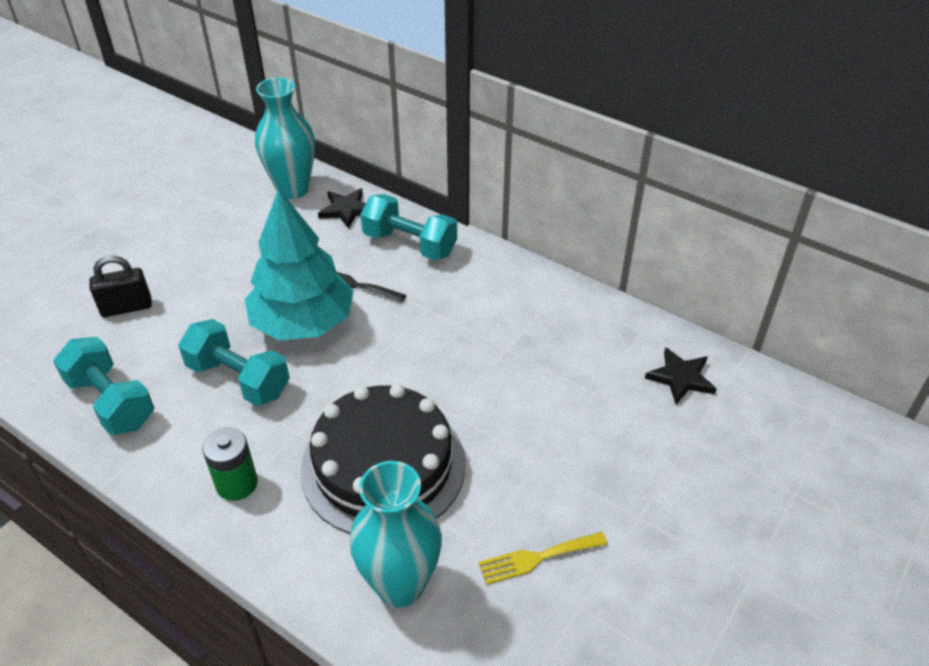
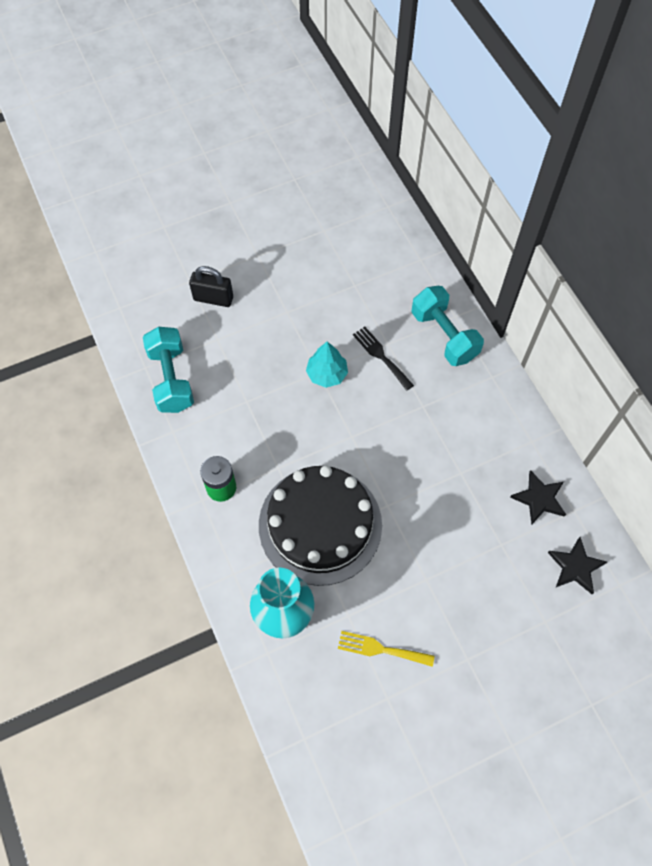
camera: 30 degrees right, 20 degrees up
(239, 379) = (260, 402): turquoise dumbbell -> none
(293, 189) = (383, 234): turquoise vase -> none
(303, 323) = (327, 374): turquoise tree -> turquoise tree, size x0.49
(346, 210) = (414, 276): black star -> black star (539, 499)

